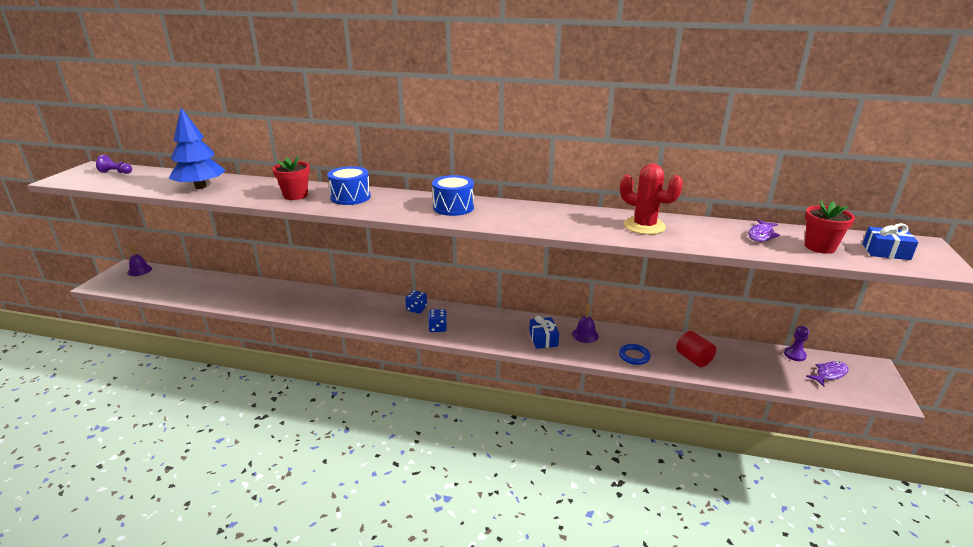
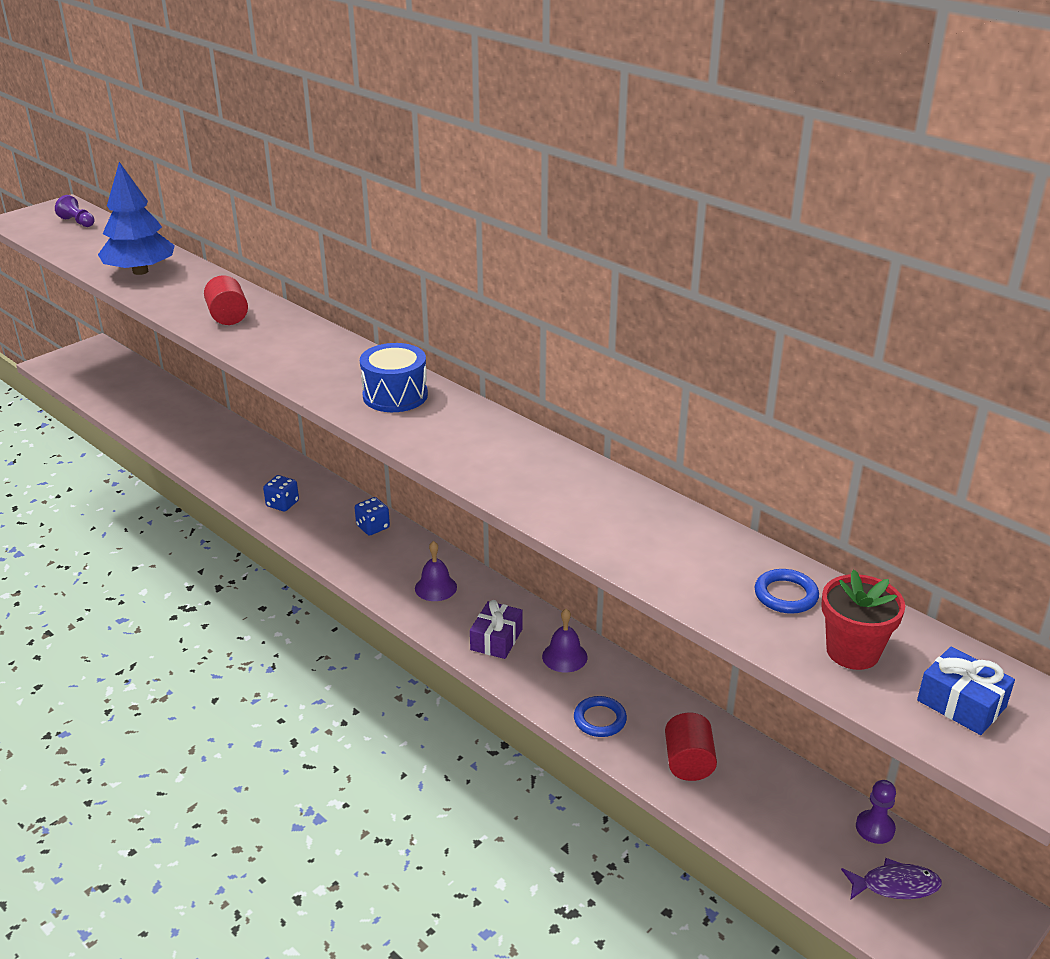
camera: 30 degrees right, 5 degrees up
(139, 270) = (105, 356): purple bell -> purple bell (435, 587)
(295, 195) = (228, 317): red flower pot -> red cylinder
(350, 197) = (288, 339): blue drum -> none
(438, 328) = (371, 567): blue dice -> blue dice (282, 504)
(543, 339) = (496, 639): blue gift -> purple gift
(644, 226) = (620, 515): red cactus -> none
(761, 235) = (785, 595): purple fish -> blue ring

